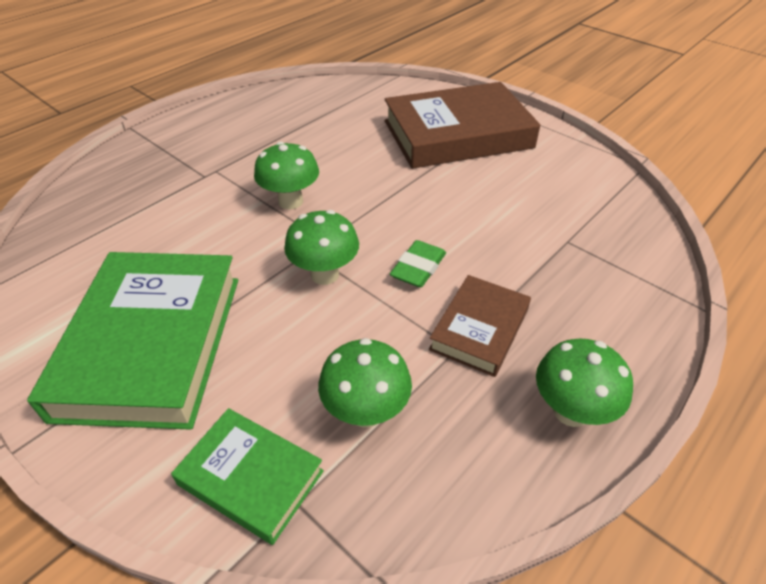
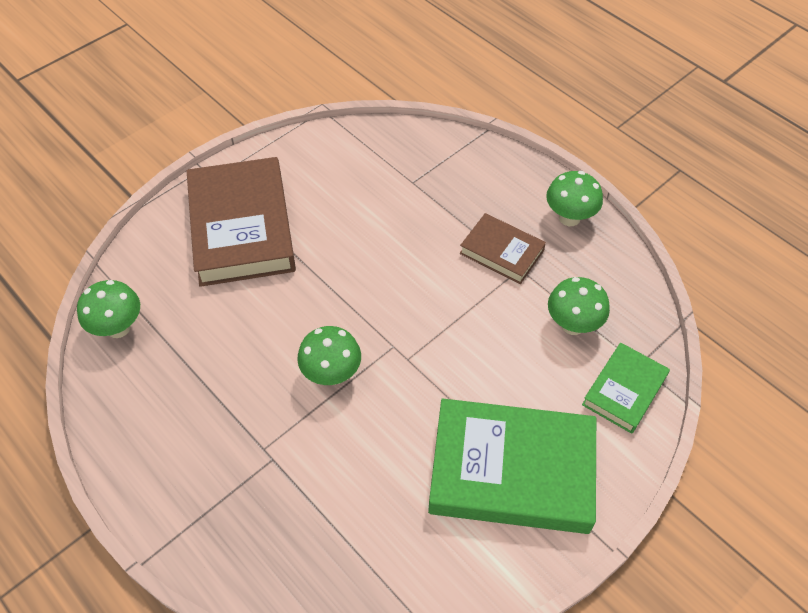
camera: 85 degrees left, 10 degrees up
(324, 274) = (438, 346): green mushroom -> green mushroom (118, 328)
(418, 268) = (435, 281): green eraser -> none

